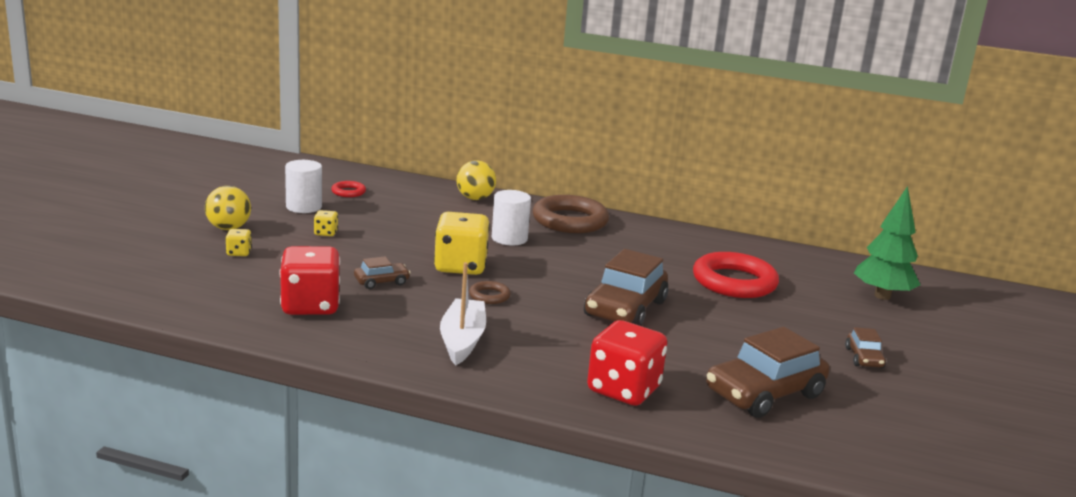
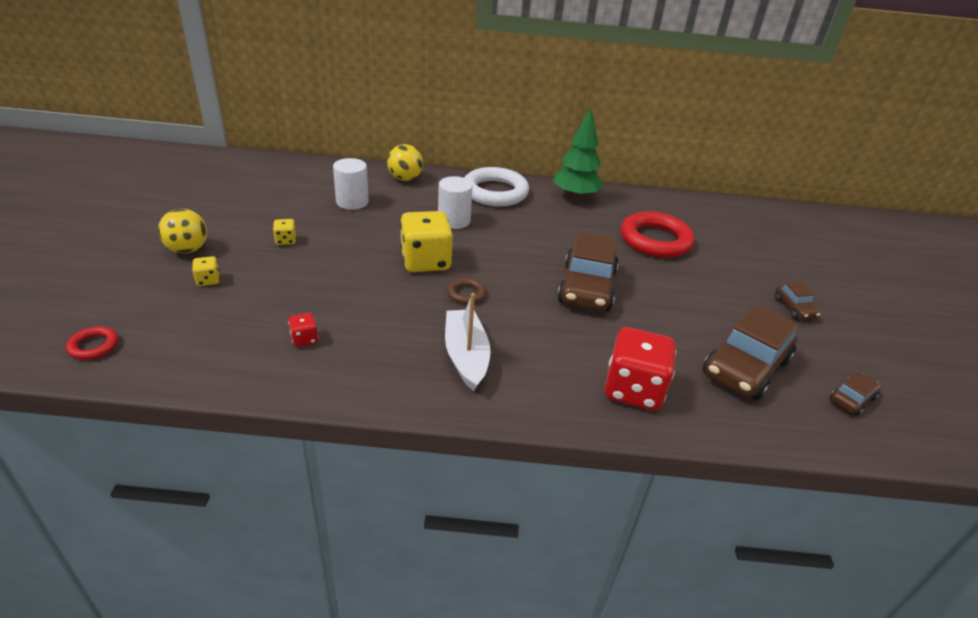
camera: 15 degrees left, 15 degrees up
(304, 207) = (253, 211): white cylinder -> white cylinder (352, 202)
(310, 306) = (304, 339): red dice -> red dice, size x0.44
(348, 192) = (289, 187): red ring -> red ring (94, 346)
(381, 282) = (361, 294): brown car -> brown car (852, 399)
(570, 221) = (495, 192): brown ring -> white ring
(882, 296) = (768, 236): green tree -> green tree (575, 196)

